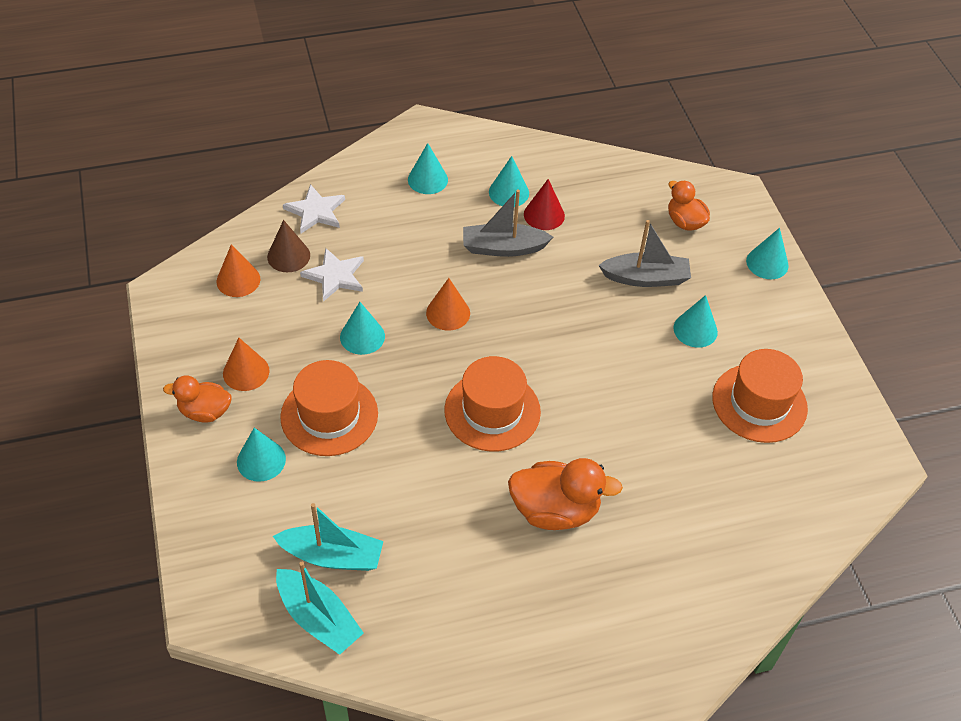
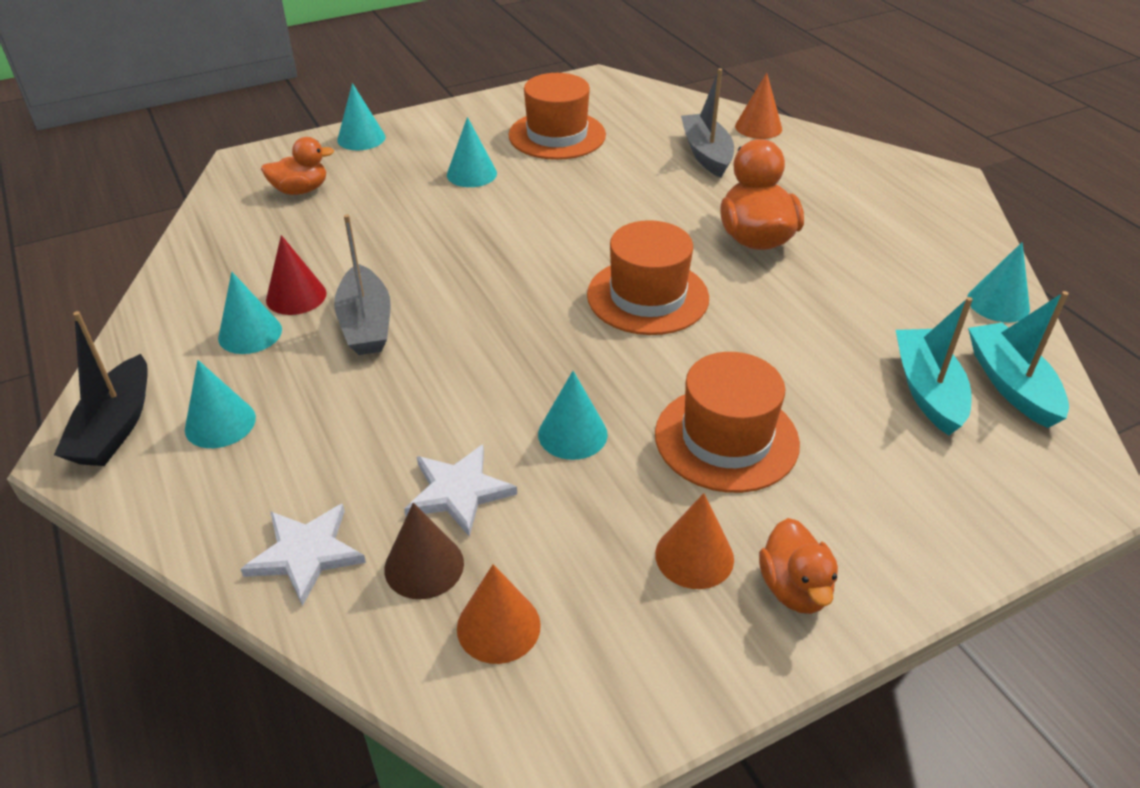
camera: 100 degrees left, 10 degrees down
(261, 460) = (839, 493): turquoise cone -> turquoise cone (998, 303)
(318, 618) = (1011, 385): turquoise boat -> turquoise boat turned 45 degrees counterclockwise
(439, 139) = (116, 426): none -> black boat
(448, 313) = (501, 356): orange cone -> orange cone (758, 127)
(645, 278) = (400, 209): grey boat -> grey boat (706, 154)
(685, 222) = (301, 190): orange duck -> orange duck turned 150 degrees counterclockwise

